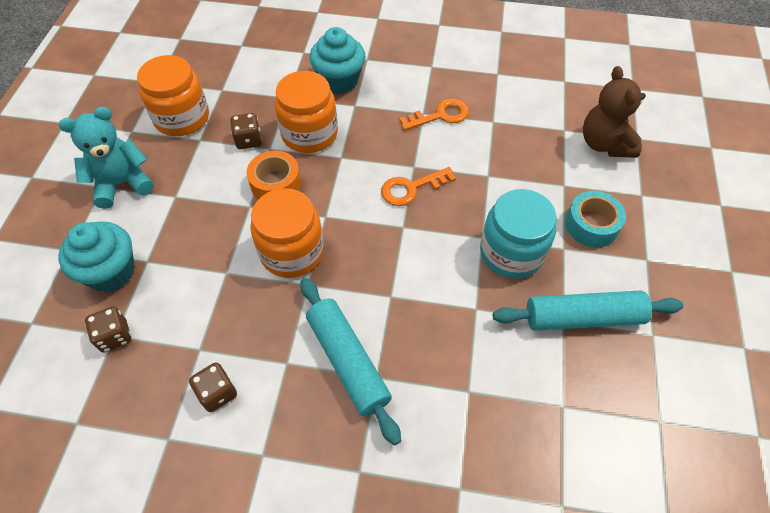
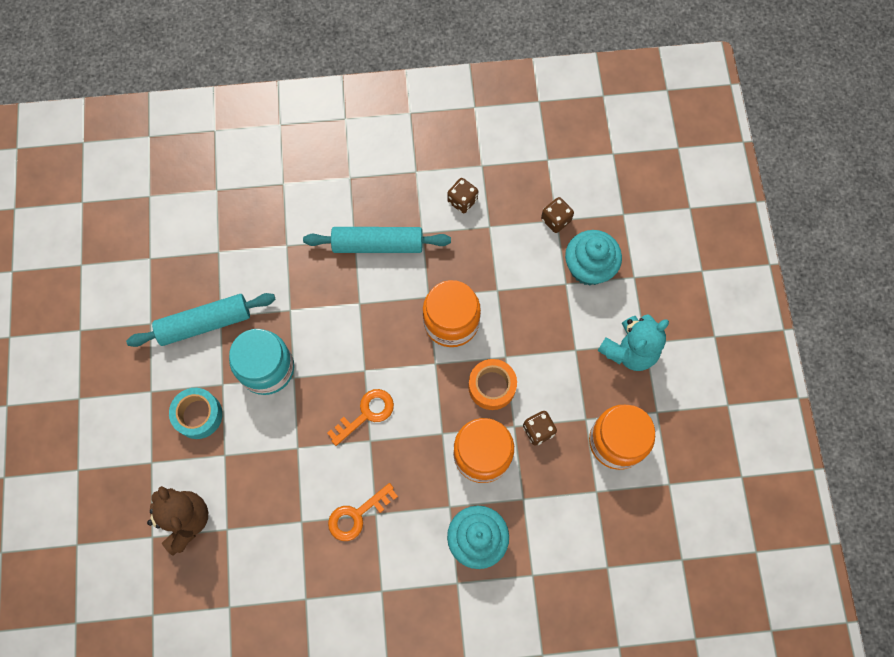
camera: 165 degrees right, 15 degrees up
(348, 361) = (378, 244): turquoise rolling pin -> turquoise rolling pin turned 45 degrees counterclockwise

